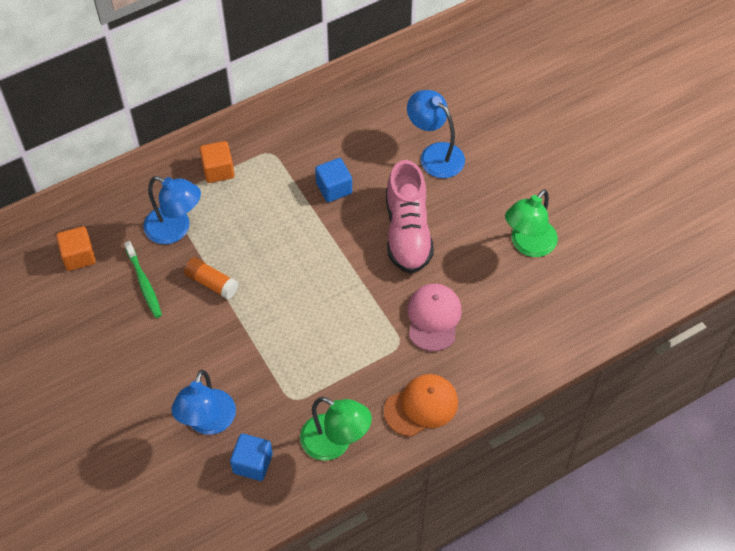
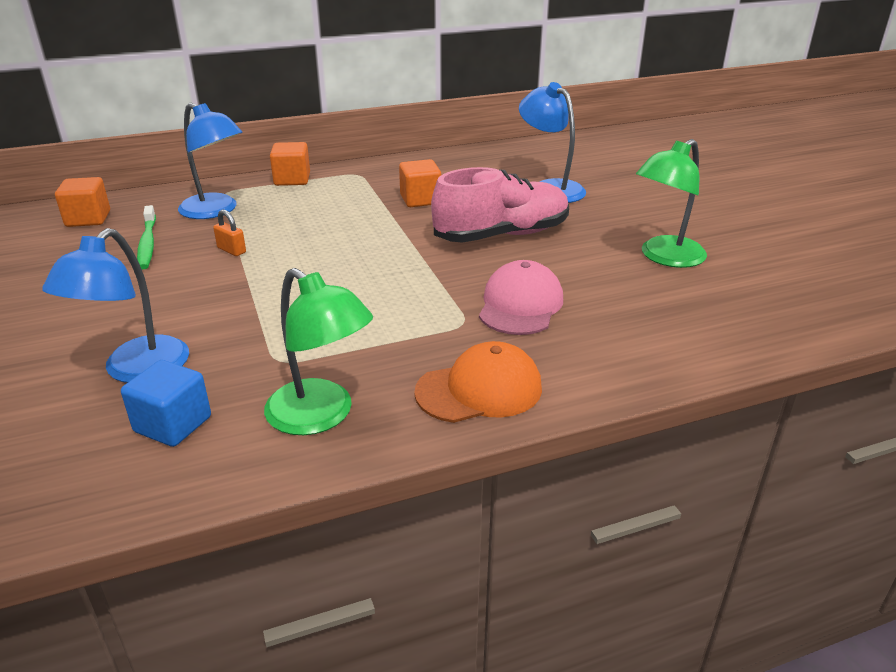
camera: 10 degrees right, 25 degrees down
(211, 283) = (231, 250): orange glue stick -> orange padlock
(334, 188) = (420, 199): blue cube -> orange cube
(407, 232) = (502, 235): pink shoe -> pink shoe turned 120 degrees counterclockwise

